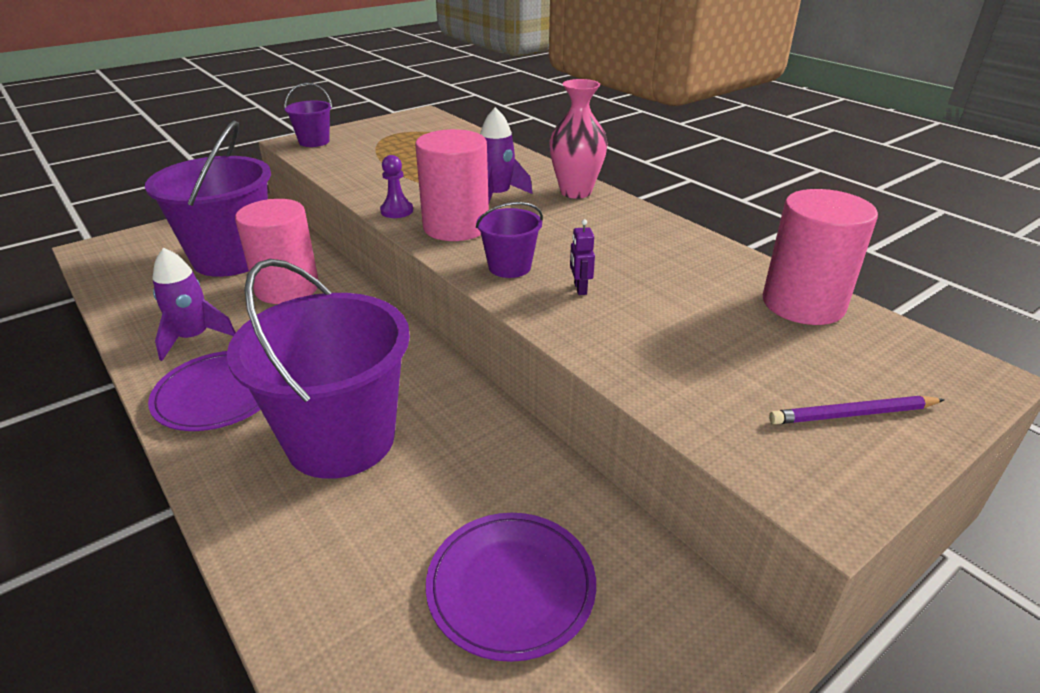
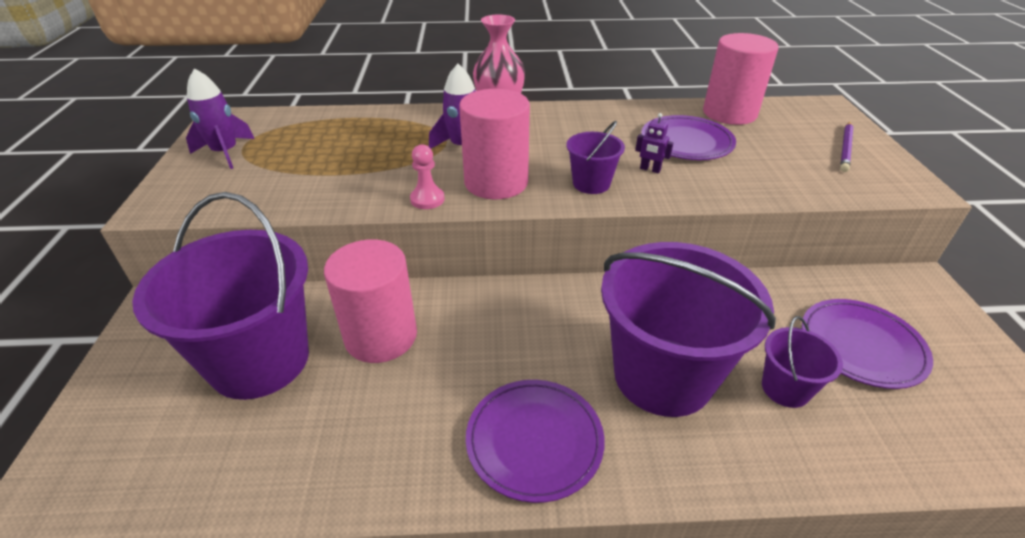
camera: 55 degrees left, 5 degrees up
(194, 338) = (407, 436): purple rocket -> purple rocket (225, 153)
(314, 142) = (177, 194): purple bucket -> purple bucket (785, 388)
(397, 211) = (427, 199): purple pawn -> pink pawn
(677, 294) = (686, 142): none -> purple plate

